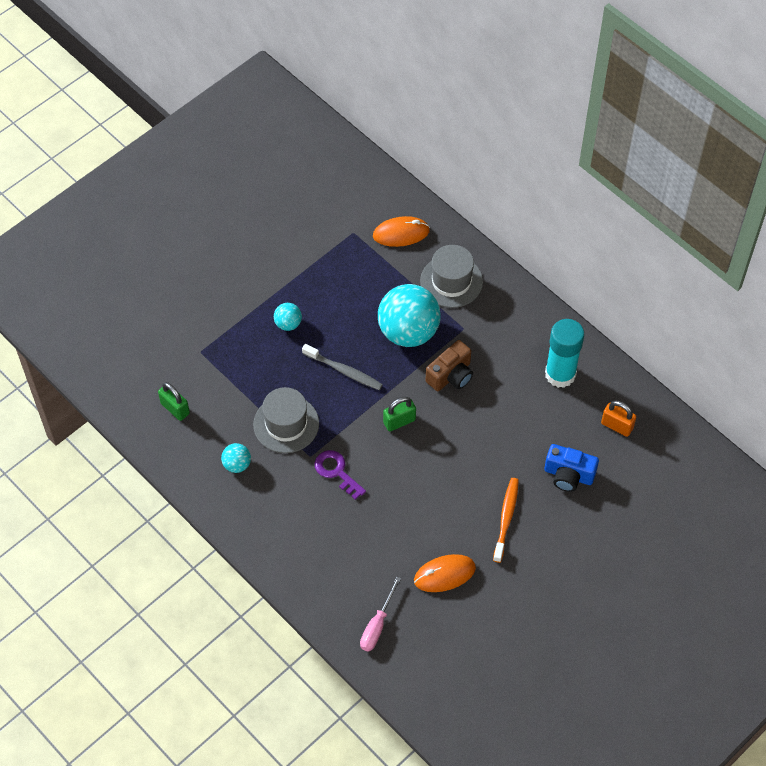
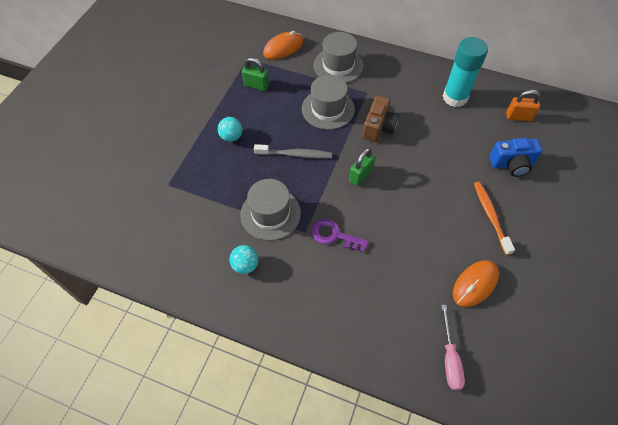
camera: 25 degrees left, 0 degrees up
(175, 408) = (166, 239): green padlock -> green padlock (256, 85)
(408, 332) = (328, 109): turquoise ball -> grey hat

